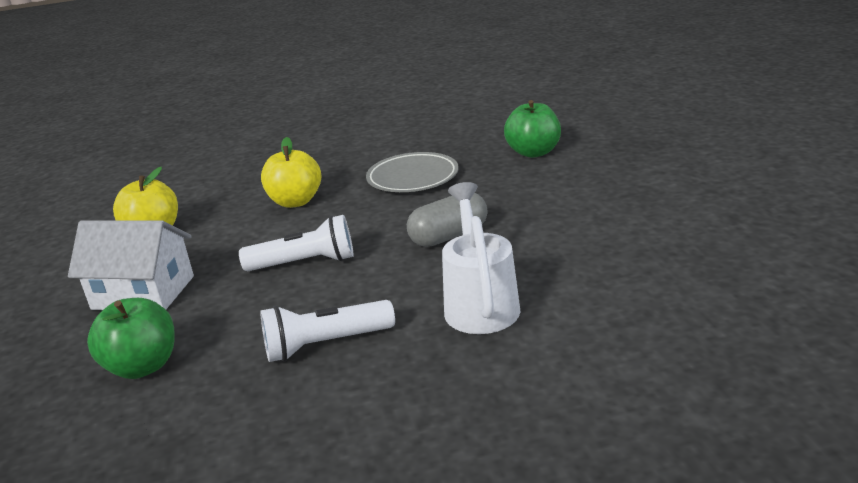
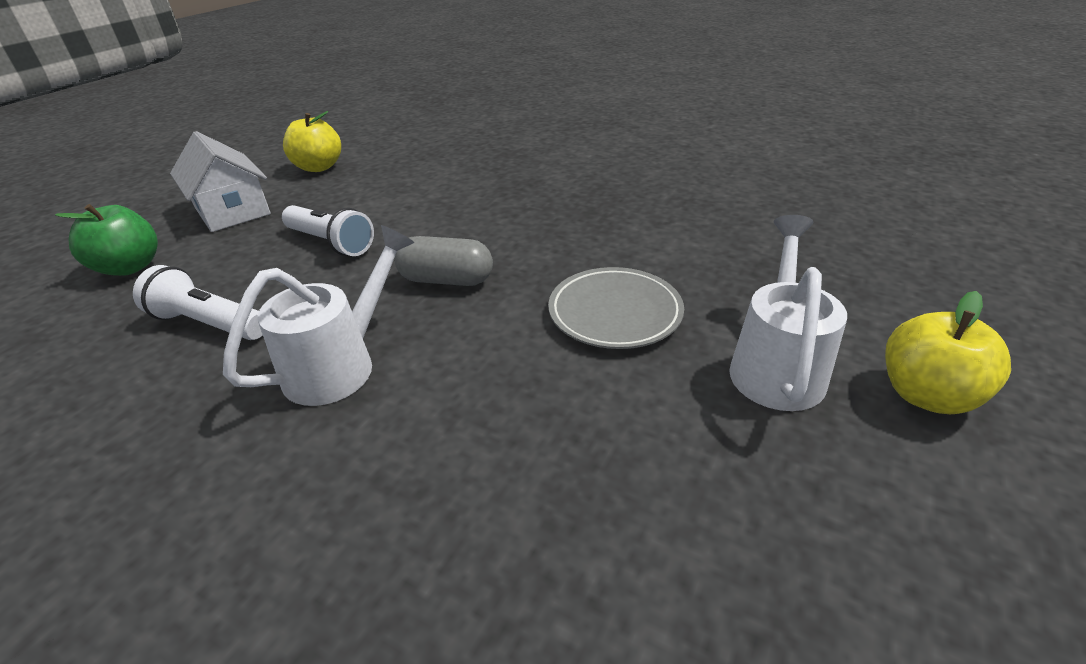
camera: 40 degrees right, 10 degrees up
(295, 202) = (423, 186): yellow apple -> yellow apple (926, 395)
(413, 178) = (527, 207): grey plate -> grey plate (615, 313)
(533, 152) = (664, 233): green apple -> none
(701, 179) = (776, 365): none -> white watering can

